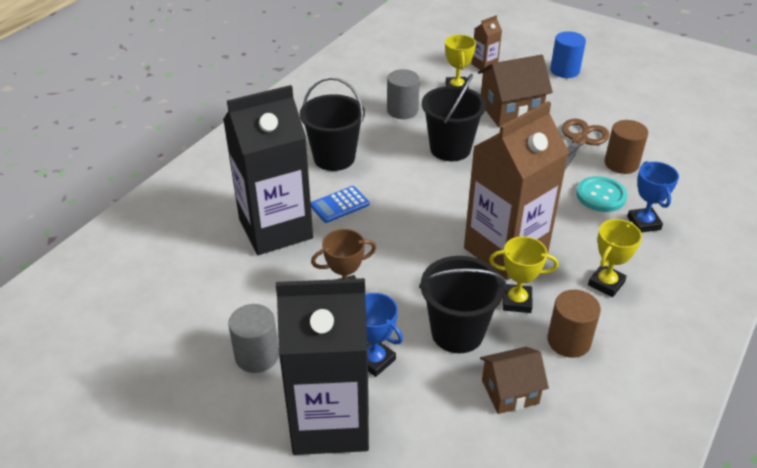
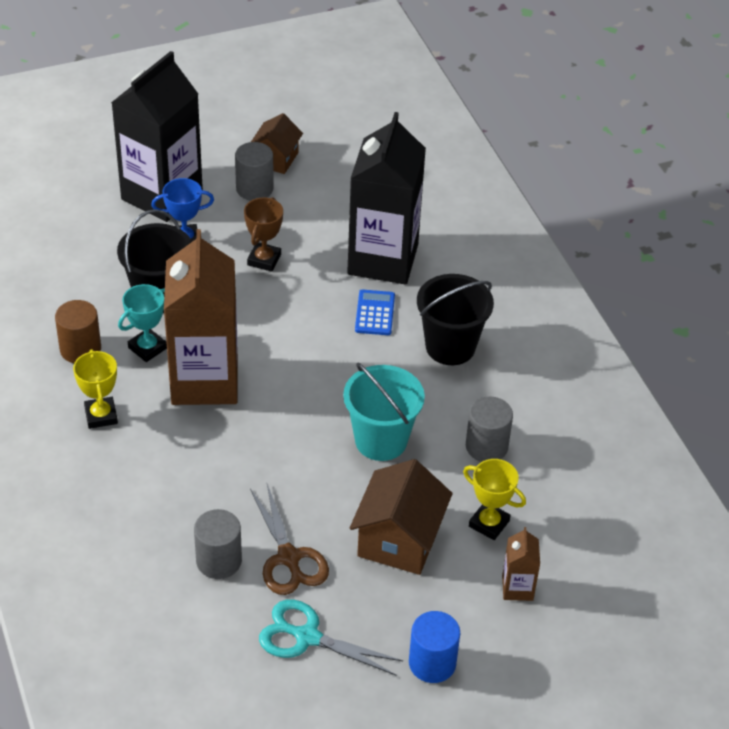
camera: 125 degrees right, 5 degrees up
(450, 149) = (381, 440): black bucket -> turquoise bucket
(510, 392) = (81, 288): brown house -> brown house (275, 159)
(516, 301) = (147, 348): yellow trophy -> turquoise trophy
(601, 195) = (195, 502): turquoise button -> none
(613, 111) = (307, 637): none -> turquoise scissors
(621, 163) = (219, 561): brown cylinder -> grey cylinder
(643, 223) = (129, 502): blue trophy -> none

